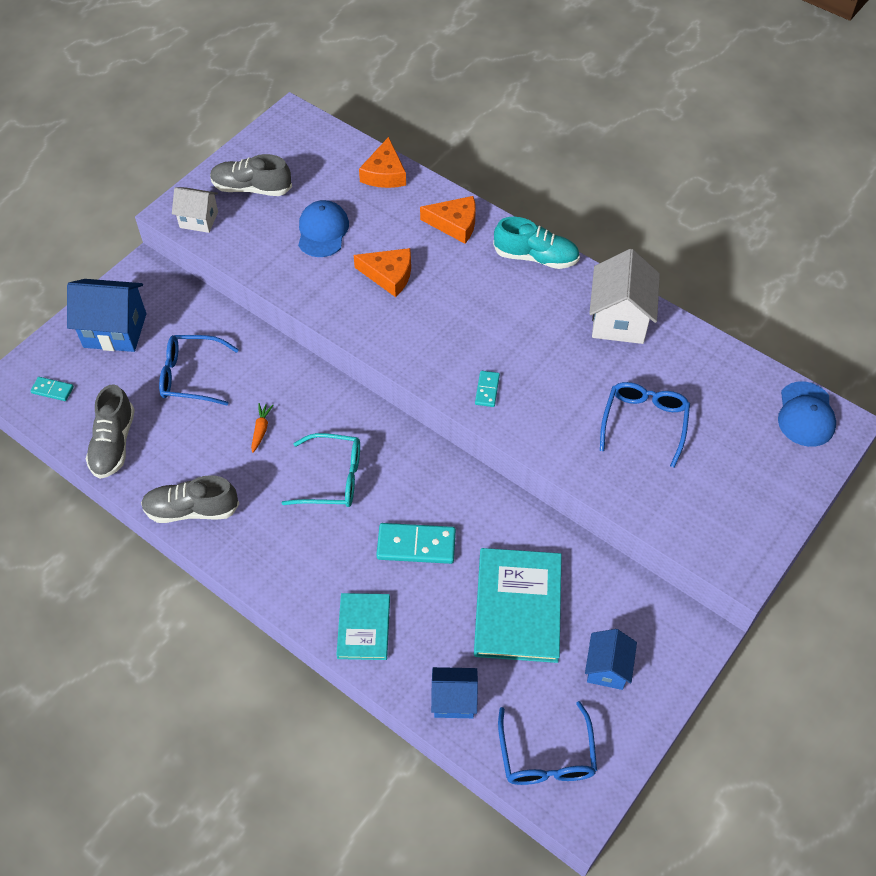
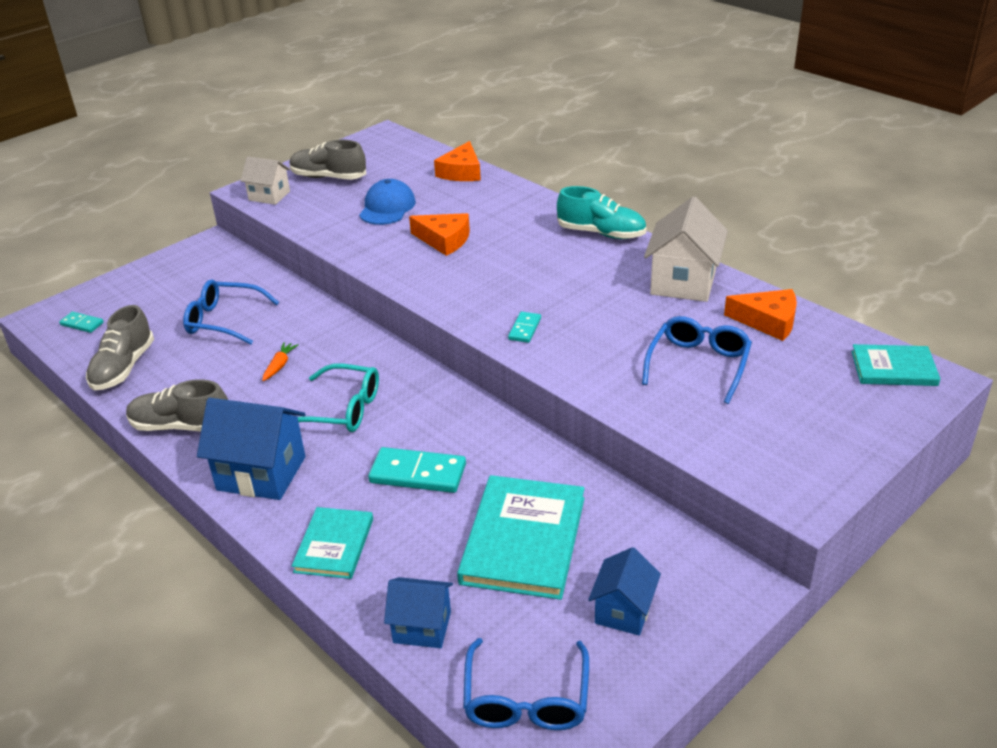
camera: 10 degrees right, 20 degrees down
(115, 330) = (163, 284): blue house -> blue house (261, 473)
(455, 224) = (522, 207): orange cheese -> orange cheese (768, 321)
(805, 414) = (893, 368): blue cap -> turquoise book

